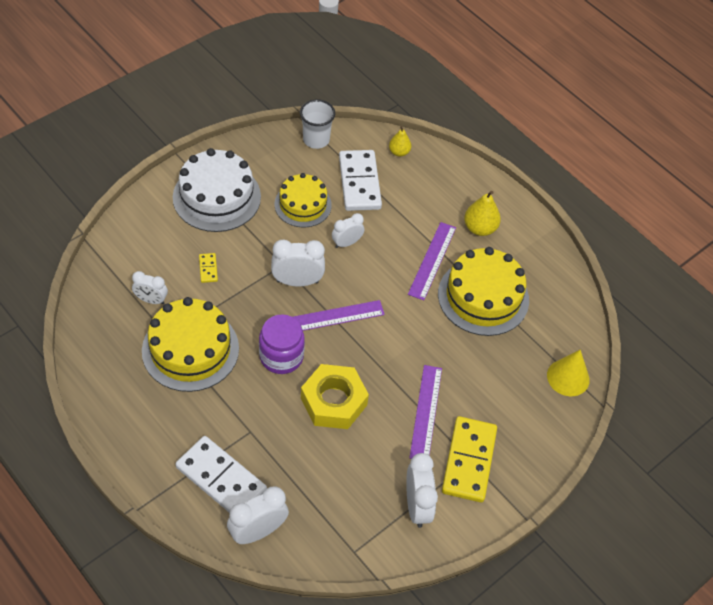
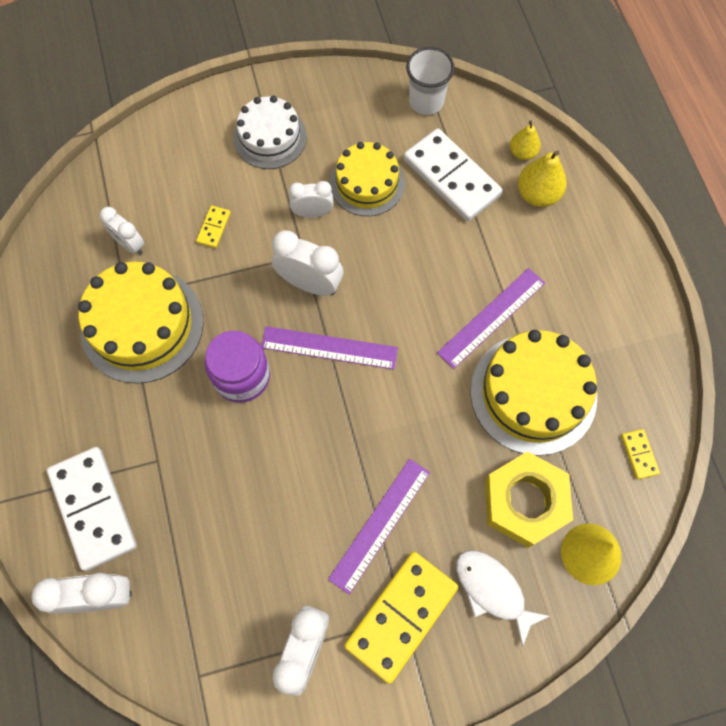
camera: 30 degrees right, 15 degrees up
(216, 197) = (270, 137): white cake -> white cake, size x0.65
(333, 401) = (274, 462): yellow nut -> yellow nut (525, 501)
(347, 243) = (395, 254): white clock -> white clock (312, 213)
(359, 182) = (451, 177): white domino -> white domino turned 60 degrees counterclockwise
(480, 228) = (576, 295): yellow pear -> yellow pear (537, 194)
(518, 422) = (492, 590): none -> white fish
(567, 309) = (639, 454): none -> yellow domino

